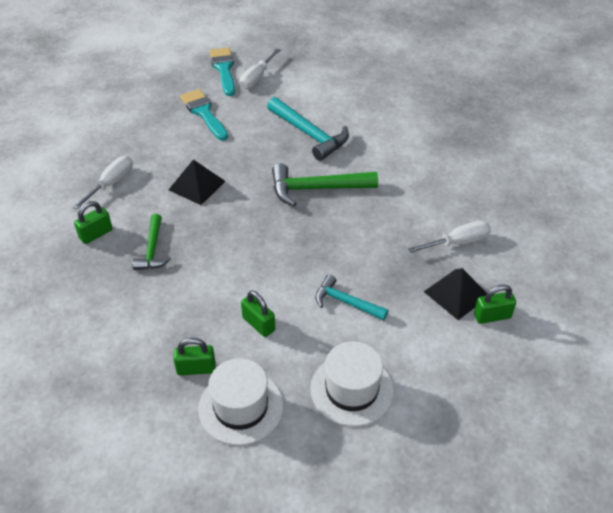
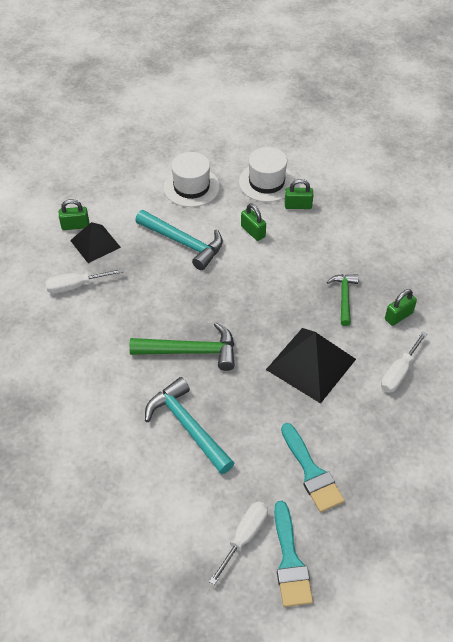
camera: 175 degrees left, 5 degrees up
(197, 185) = (310, 364): black pyramid -> black pyramid, size x1.57
(346, 302) = (184, 243): turquoise hammer -> turquoise hammer, size x1.61

